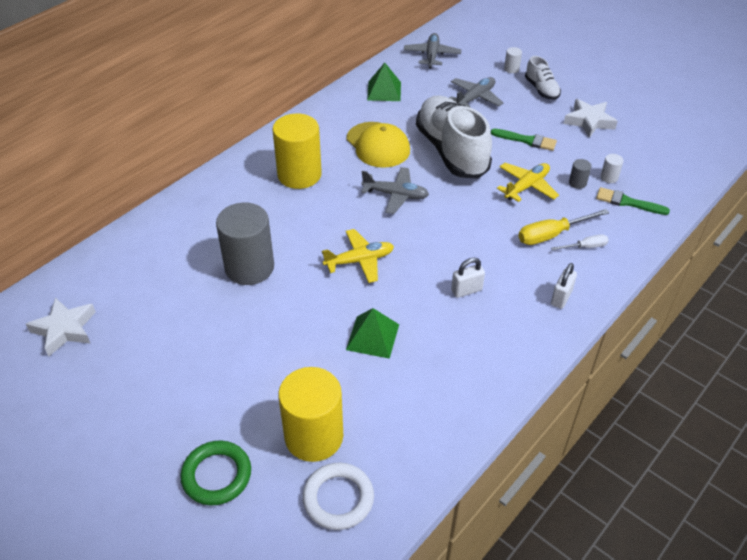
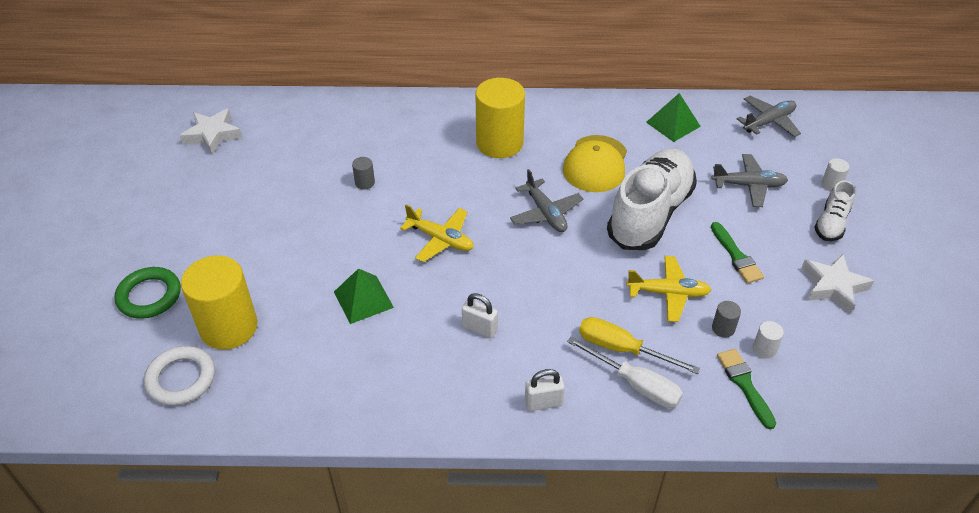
camera: 50 degrees right, 0 degrees up
(249, 267) = (365, 183): grey cylinder -> grey cylinder, size x0.40
(585, 247) = (635, 384): white screwdriver -> white screwdriver, size x1.71

